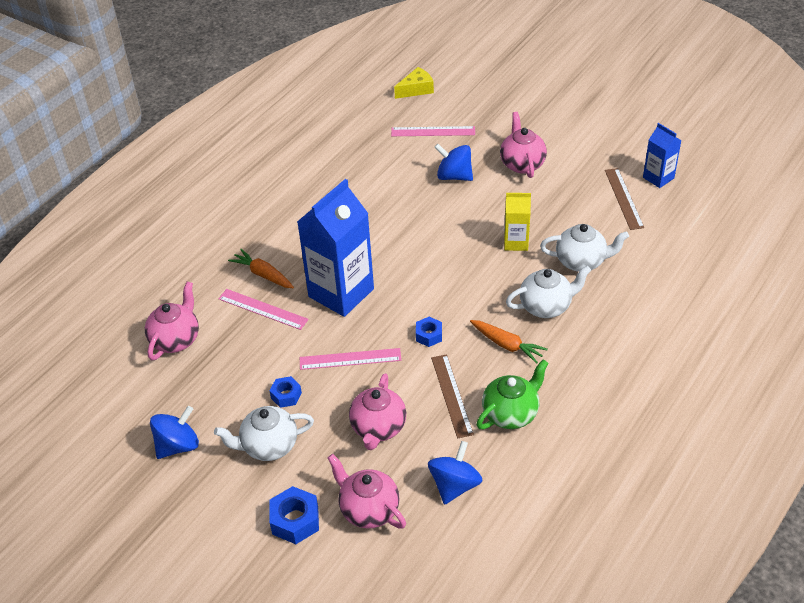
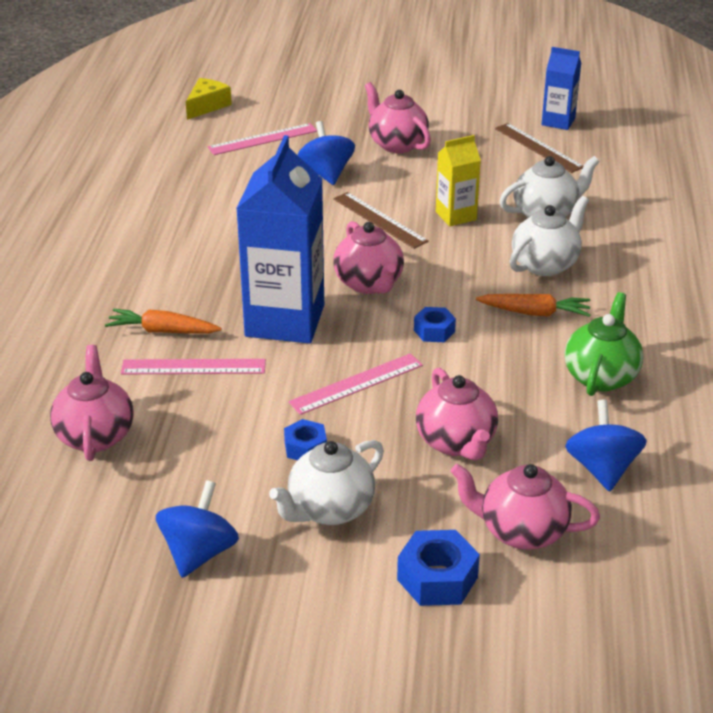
camera: 30 degrees left, 10 degrees down
(415, 281) = (369, 284): none -> pink teapot
(451, 395) = (515, 381): brown ruler -> brown ruler (379, 220)
(454, 176) = (326, 174): blue spinning top -> blue spinning top turned 75 degrees clockwise

